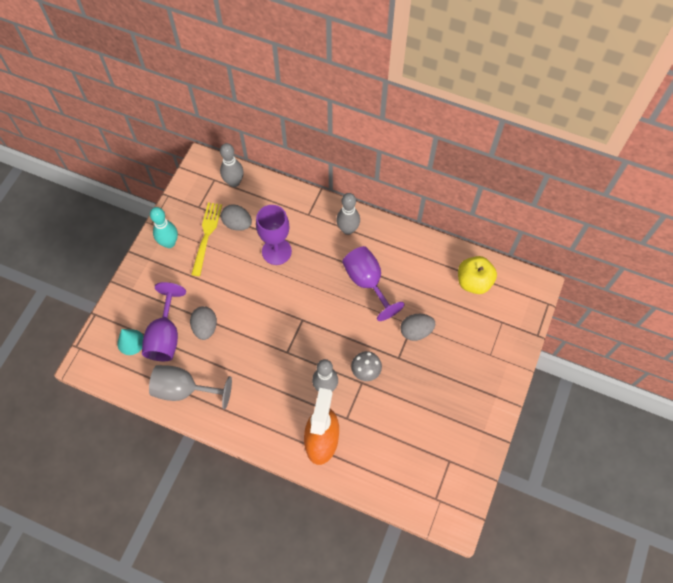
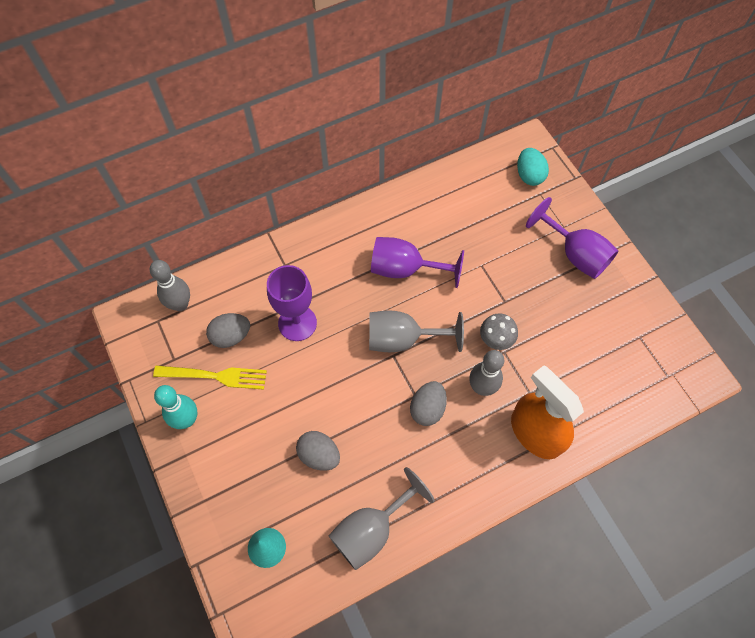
camera: 50 degrees left, 0 degrees up
(165, 336) = (292, 504): purple goblet -> purple goblet (575, 254)
(206, 236) = (215, 376): yellow fork -> yellow fork turned 135 degrees clockwise
(318, 317) = (402, 339): none -> grey goblet
(348, 229) = (334, 243): grey bowling pin -> none
(416, 331) = (491, 267): grey egg -> grey egg (427, 408)
(473, 282) = (482, 185): yellow apple -> none
(510, 305) = (529, 175): none -> turquoise egg

